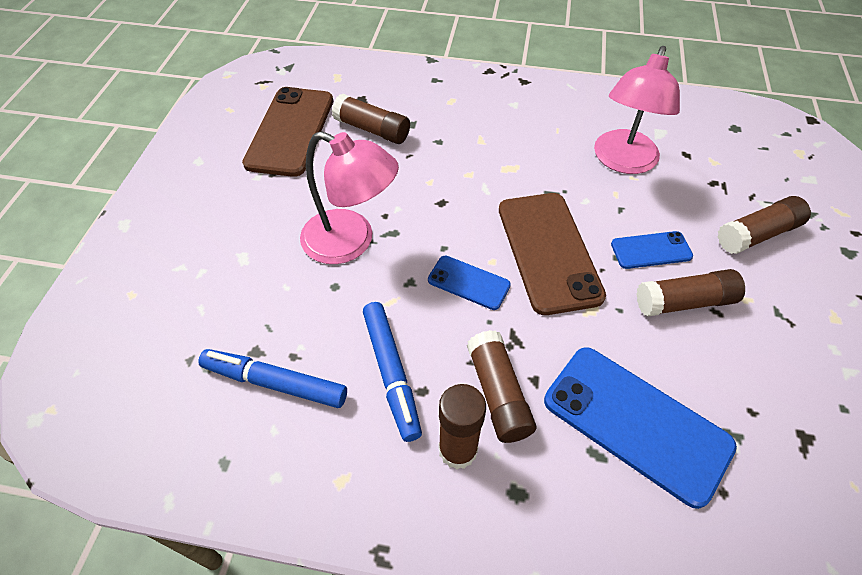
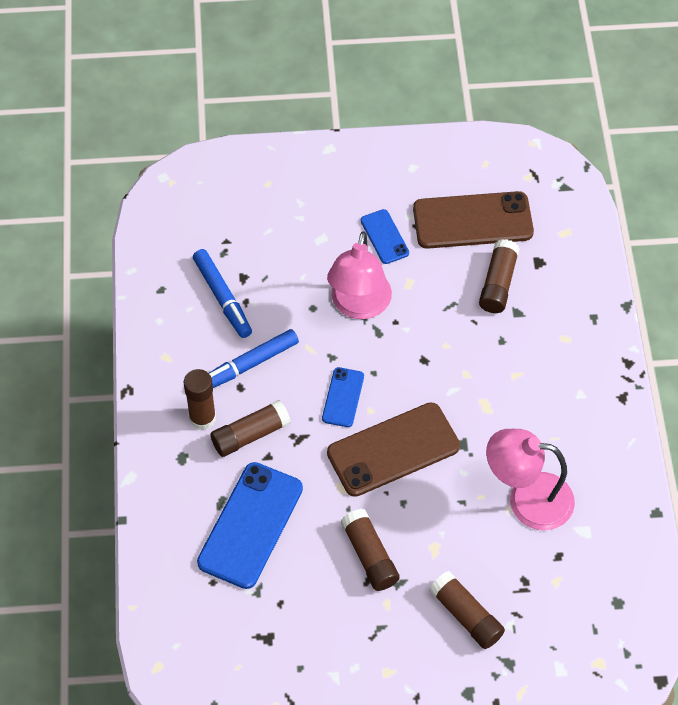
camera: 75 degrees right, 5 degrees up
(275, 383) = (222, 297): blue marker -> blue marker turned 150 degrees clockwise
(651, 250) = (419, 528): blue phone -> blue phone (384, 237)

